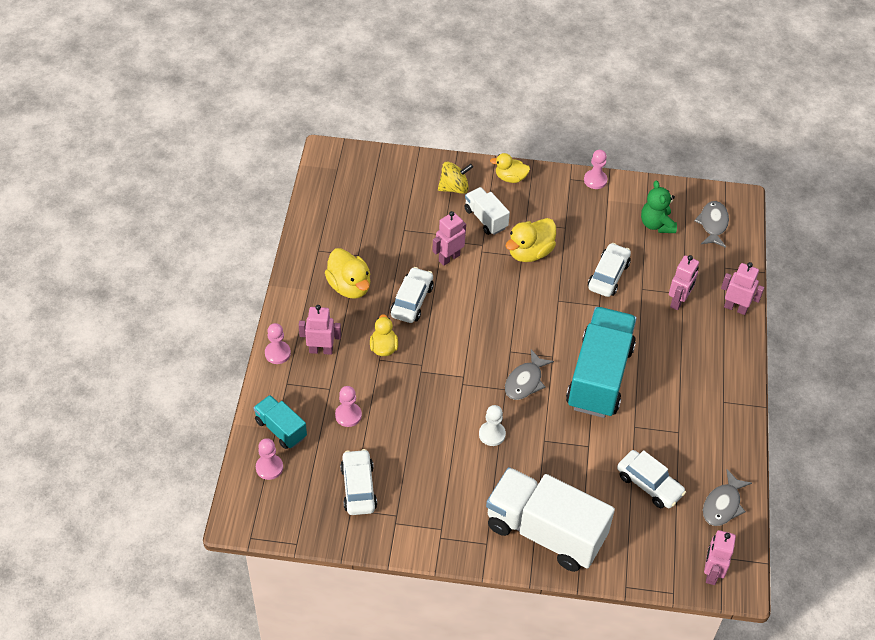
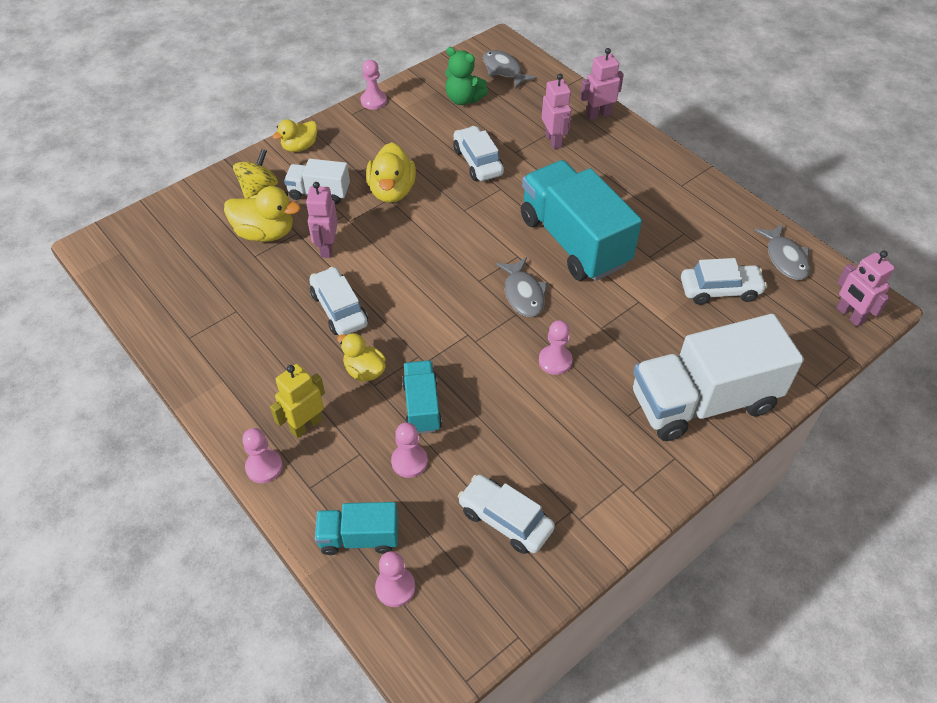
camera: 45 degrees left, 0 degrees up
(321, 350) = (306, 425): pink robot -> yellow robot
(349, 286) = (262, 344): yellow duck -> yellow duck (265, 233)
(389, 393) = (422, 406): none -> turquoise truck
(492, 434) = (555, 361): white pawn -> pink pawn

